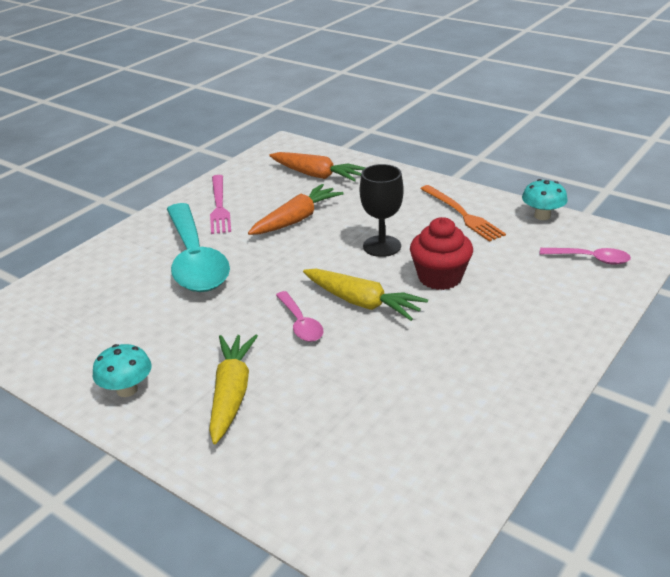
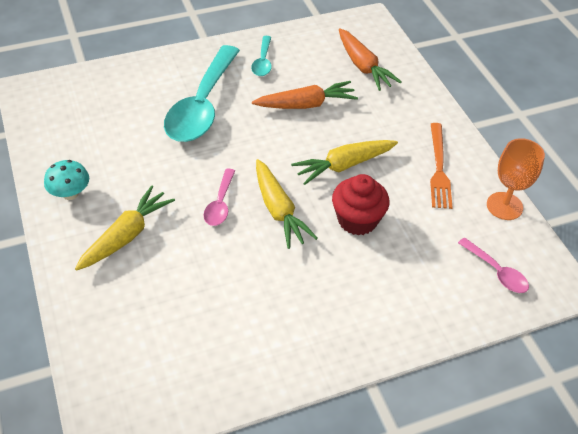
camera: 30 degrees right, 15 degrees up
(219, 206) = (263, 62): pink fork -> turquoise spoon
(382, 246) = (344, 165): black goblet -> yellow carrot
(542, 216) = (504, 206): turquoise mushroom -> orange goblet

